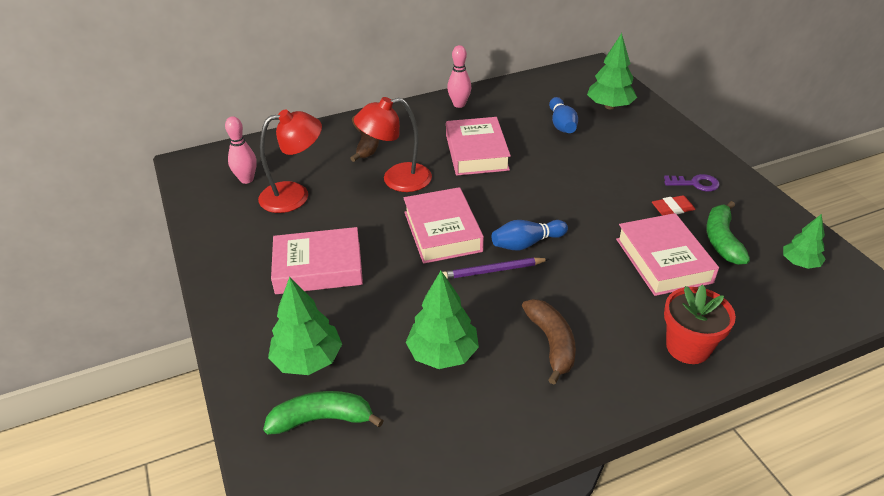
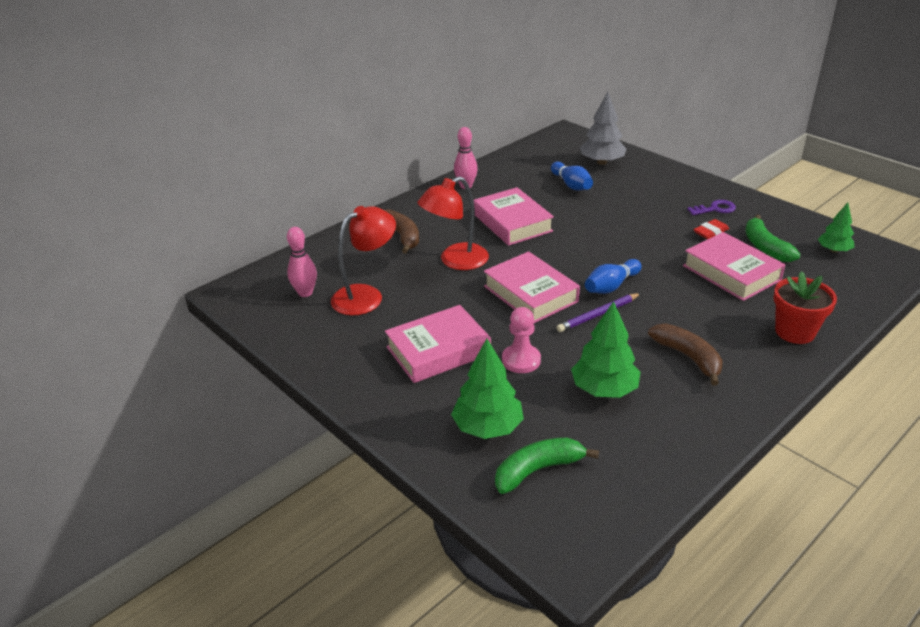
camera: 20 degrees left, 5 degrees down
(386, 299) = (521, 360): none -> pink pawn
(609, 106) = (601, 162): green tree -> grey tree

